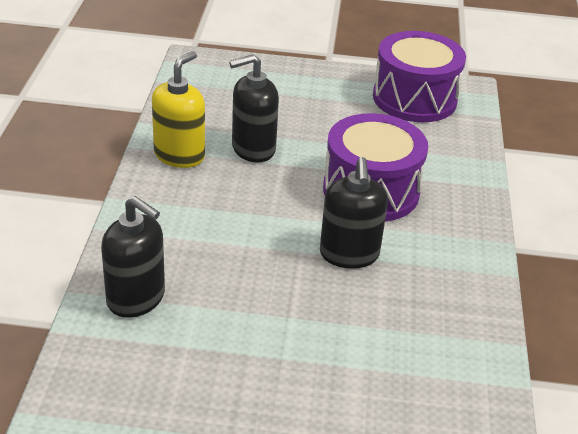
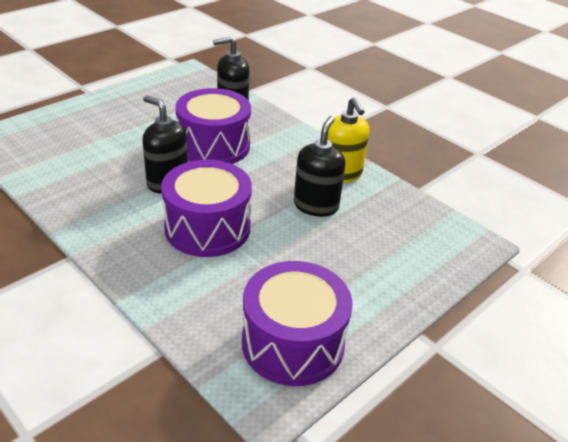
camera: 130 degrees right, 0 degrees up
(241, 263) = (214, 146): none -> purple drum

